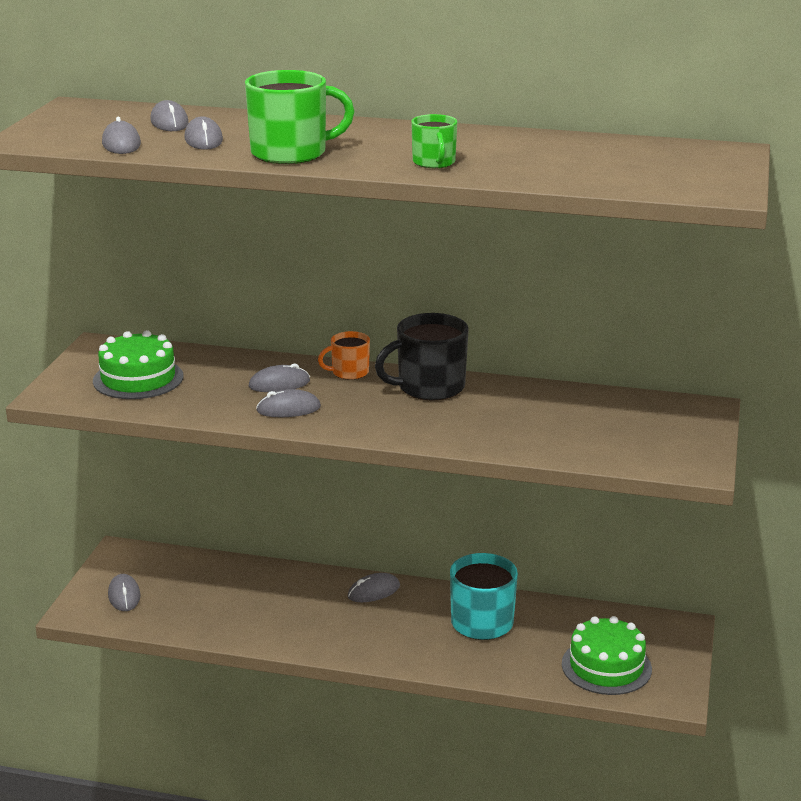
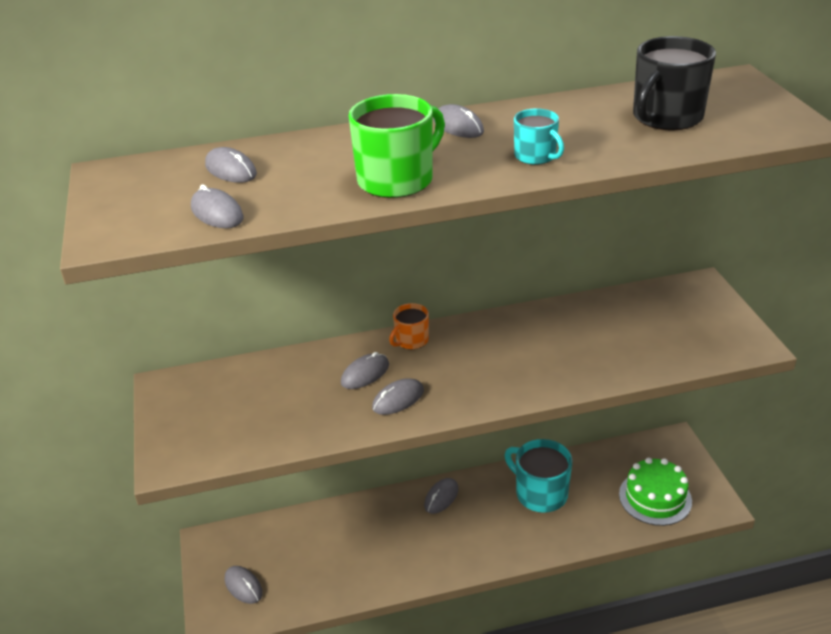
camera: 25 degrees left, 10 degrees up
(138, 378) = (235, 412): green cake -> none
(203, 139) = (292, 184): grey mouse -> grey mouse (458, 126)
(429, 387) = (489, 334): black mug -> black mug (666, 117)
(434, 163) = (536, 156): green mug -> turquoise mug

